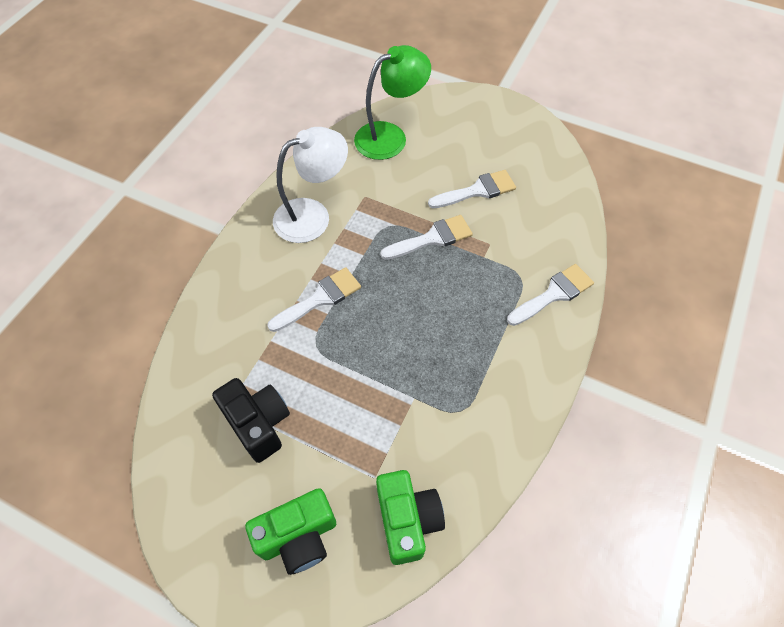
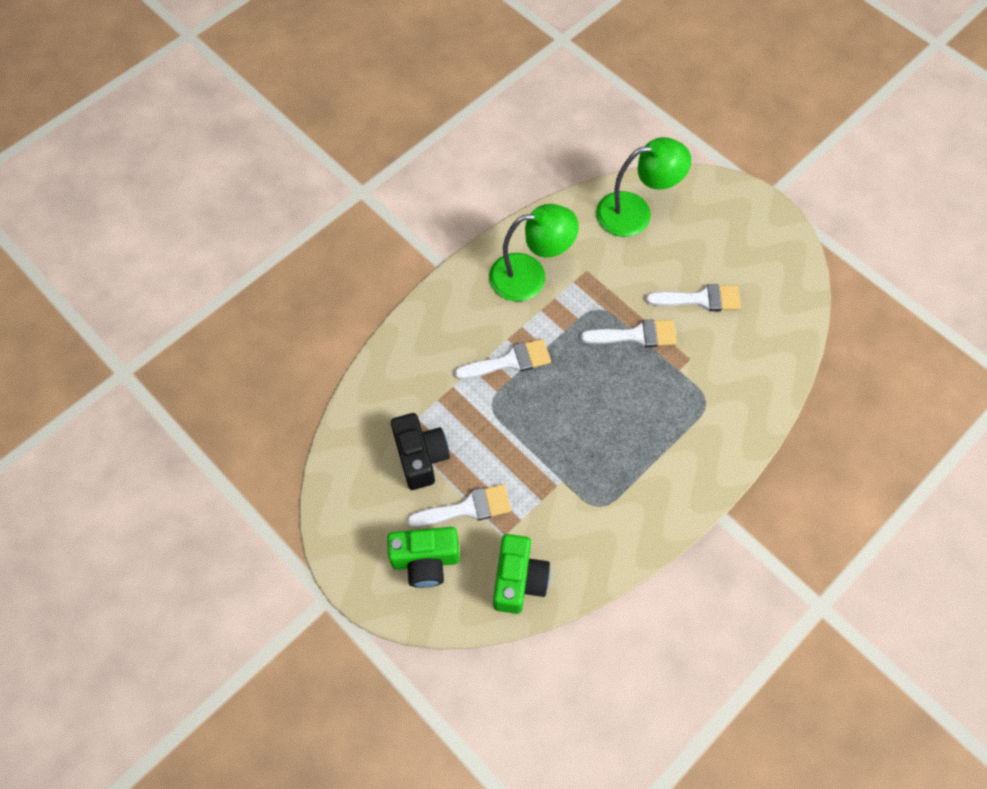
camera: 20 degrees right, 5 degrees up
(313, 215) = (530, 275): white lamp -> green lamp
(553, 294) = (731, 428): white brush -> white brush (467, 508)

